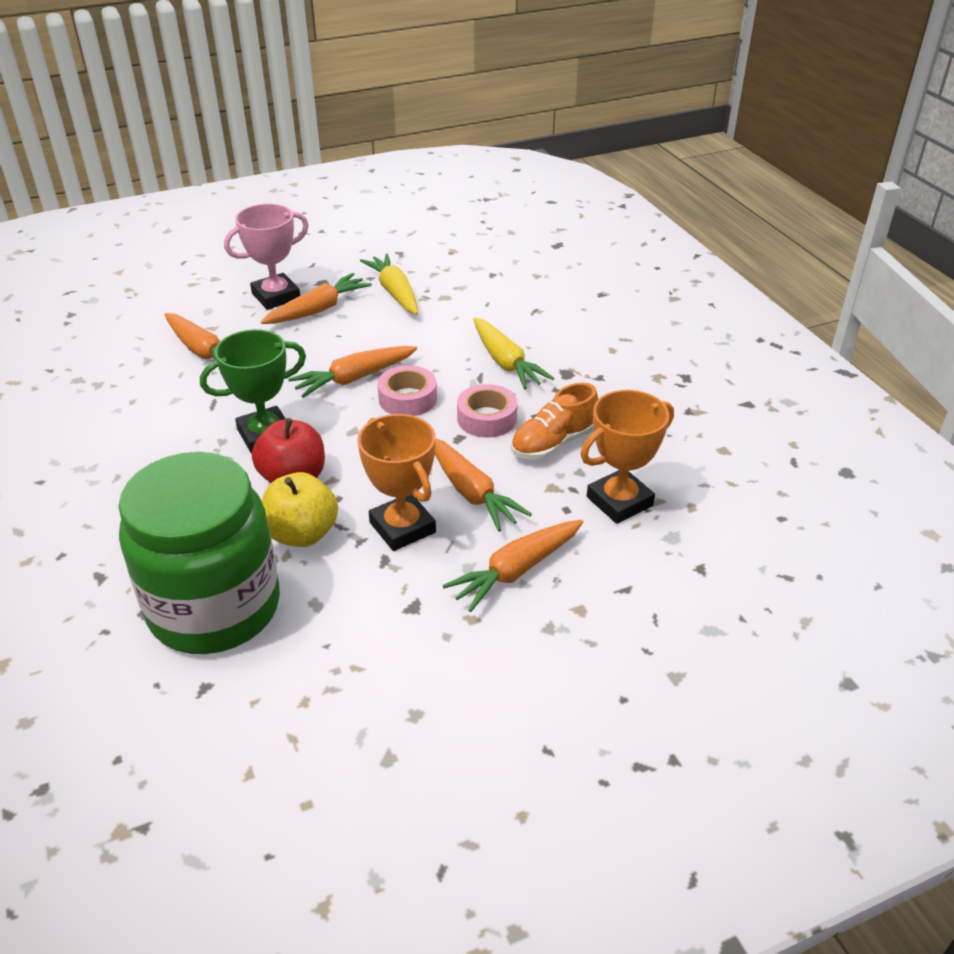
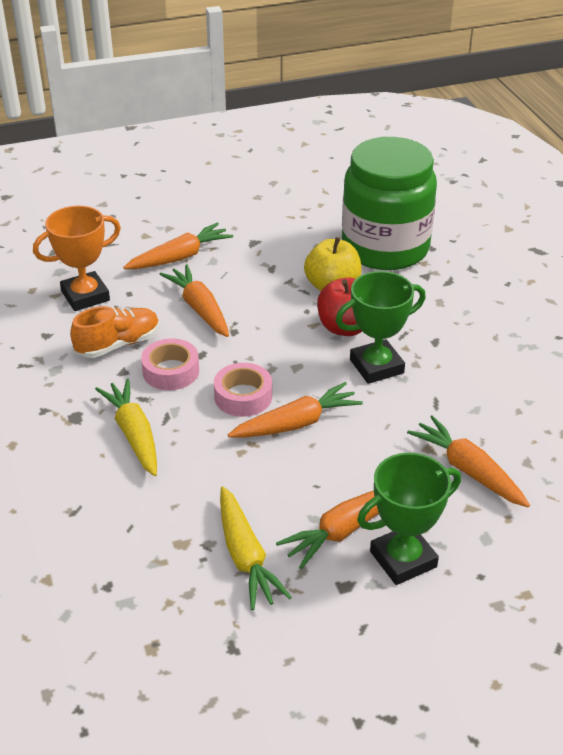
camera: 175 degrees left, 0 degrees up
(276, 296) = (403, 559): pink trophy -> green trophy
(402, 527) = (257, 287): orange trophy -> none

